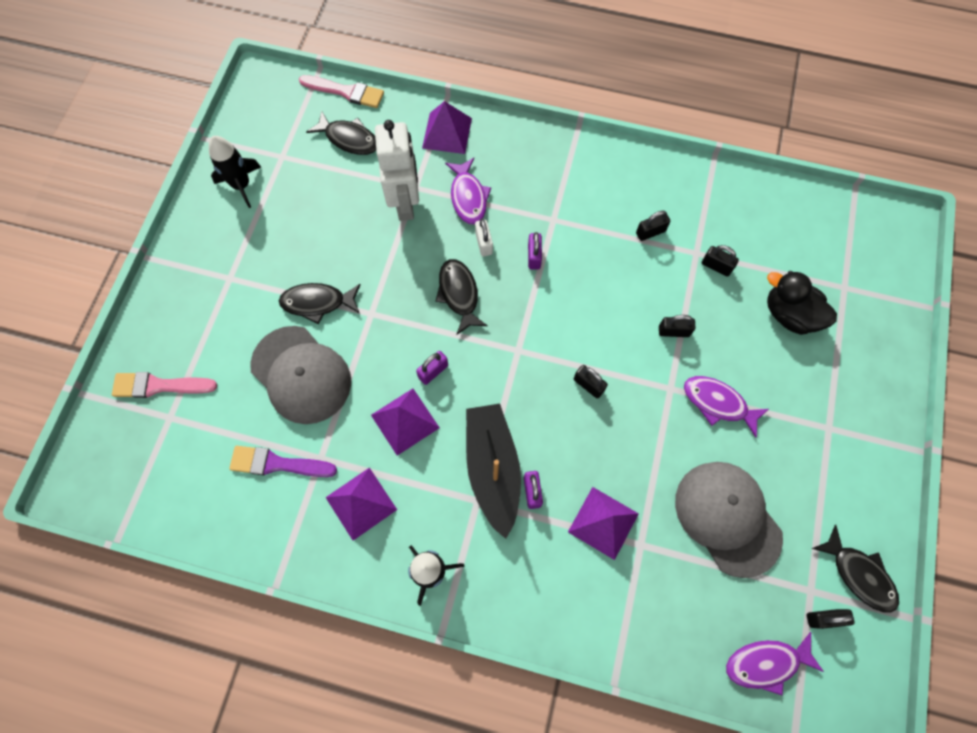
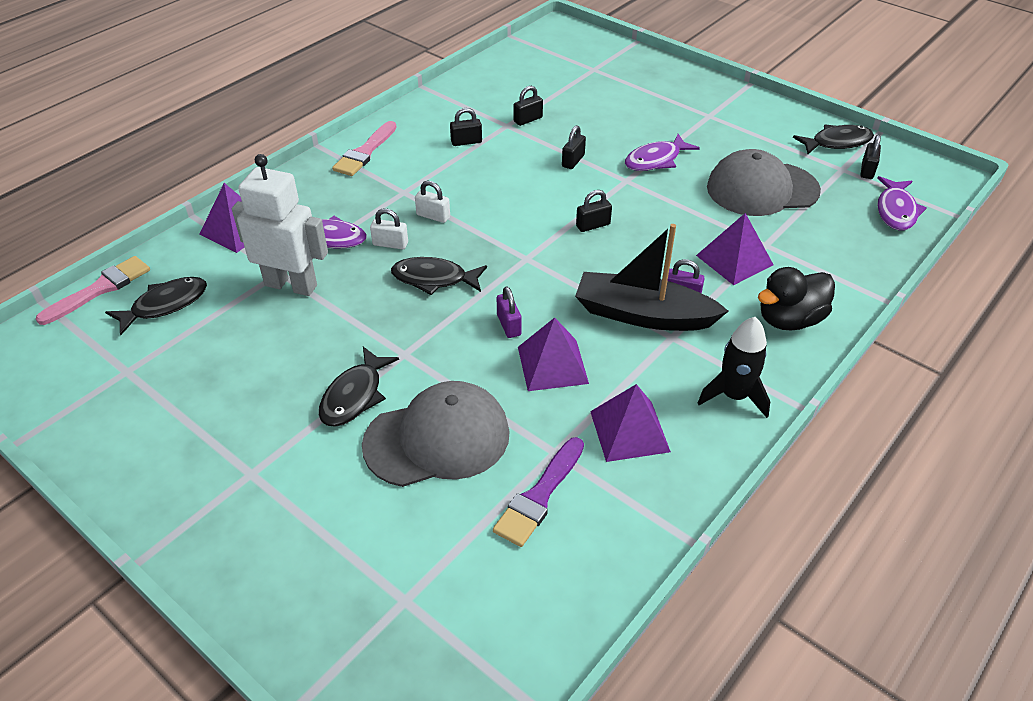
camera: 65 degrees left, 25 degrees down
(159, 386) = (349, 600): pink brush -> pink brush (365, 152)
(241, 185) = (128, 422): black rocket -> none
(534, 256) = (433, 216): purple padlock -> white padlock
(650, 232) = (466, 142): black padlock -> black padlock turned 75 degrees clockwise
(789, 314) = (599, 100): black duck -> black duck (789, 320)

